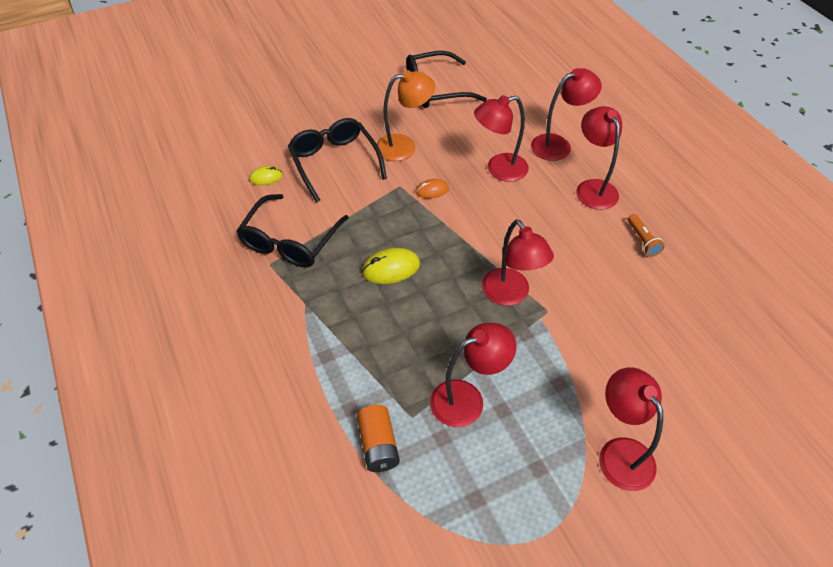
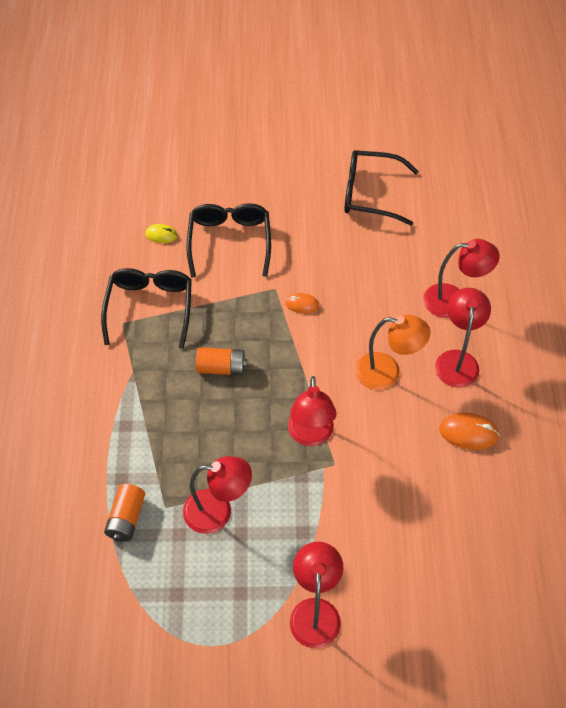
camera: 25 degrees right, 5 degrees up
(290, 241) = (150, 308): black glasses -> black glasses turned 135 degrees clockwise
(391, 268) = (221, 368): yellow mouse -> orange battery
(404, 146) = (303, 247): orange lamp -> orange lamp (387, 373)
(499, 169) = (378, 306): red lamp -> none
(642, 240) = (468, 433): orange flashlight -> orange mouse

